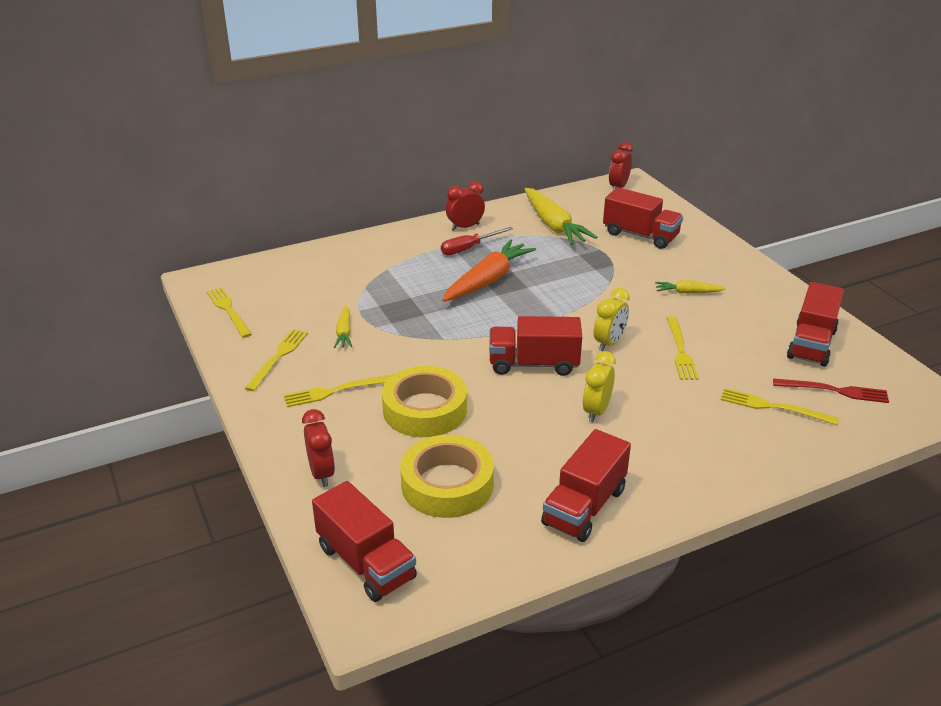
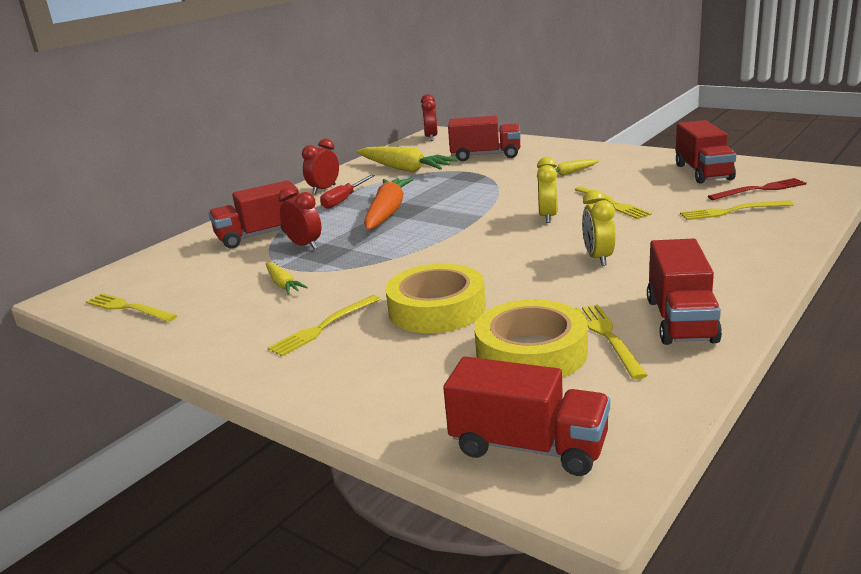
camera: 25 degrees left, 10 degrees down
(278, 357) = (228, 323): yellow fork -> yellow fork (608, 337)
(322, 473) = (385, 393): red clock -> red clock (304, 245)
(533, 364) = (500, 248): red truck -> red truck (260, 235)

